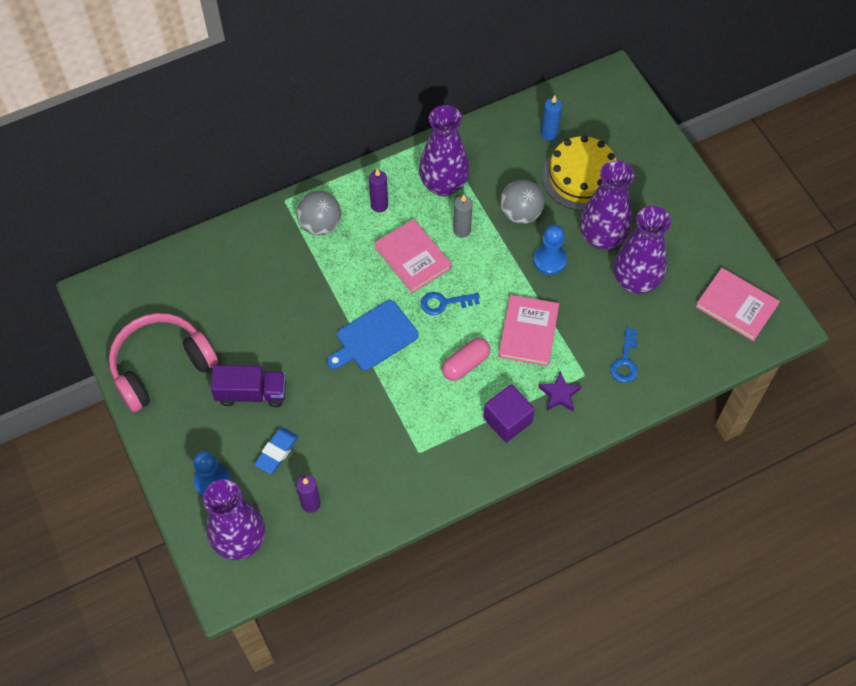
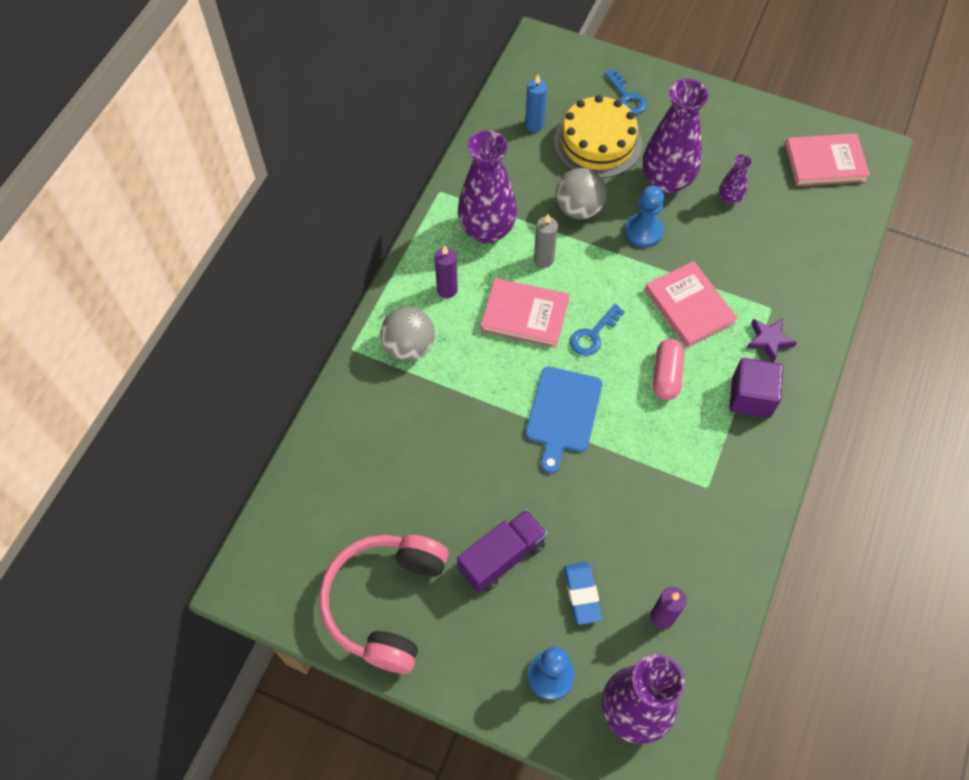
camera: 40 degrees left, 0 degrees up
(625, 361) = (790, 271): blue key -> blue key (627, 97)
(635, 281) = (729, 198): purple vase -> purple vase, size x0.46

